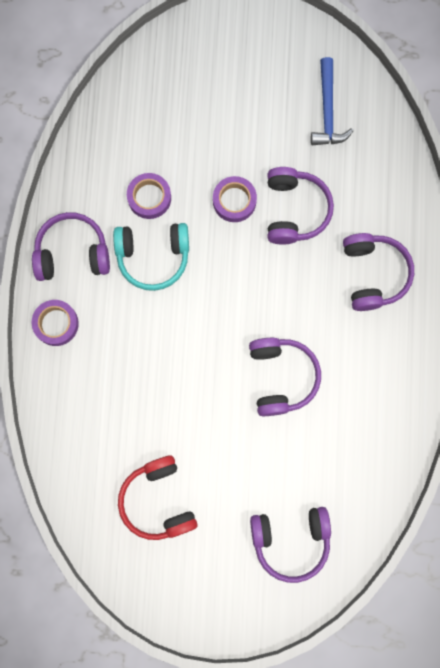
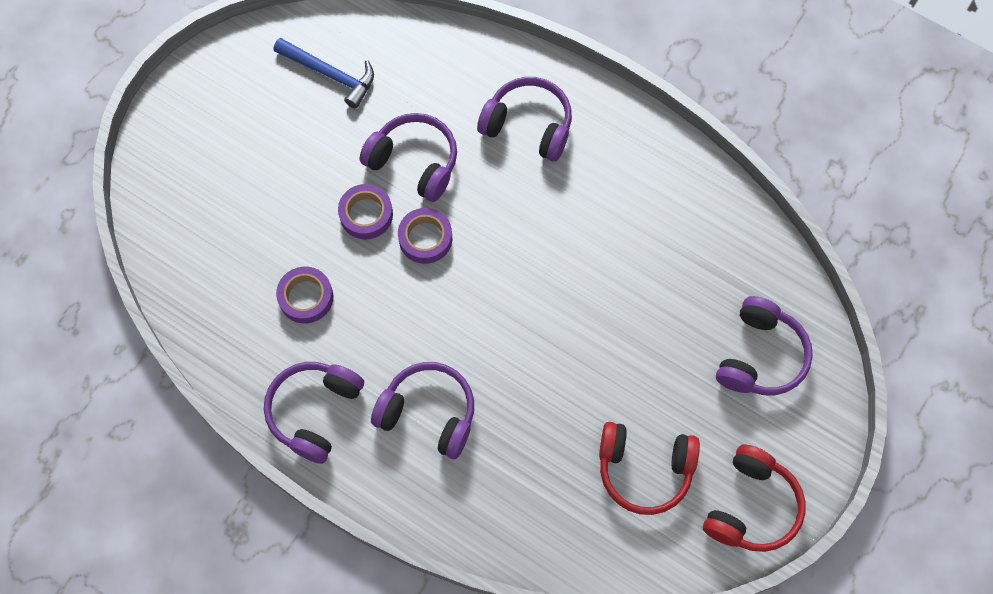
camera: 60 degrees left, 10 degrees down
(56, 324) = (383, 473): purple tape -> purple tape (425, 238)
(153, 257) = (373, 329): turquoise headphones -> none
(173, 591) = (751, 506): none -> red headphones
(281, 377) = (582, 271): purple headphones -> purple headphones (428, 413)

